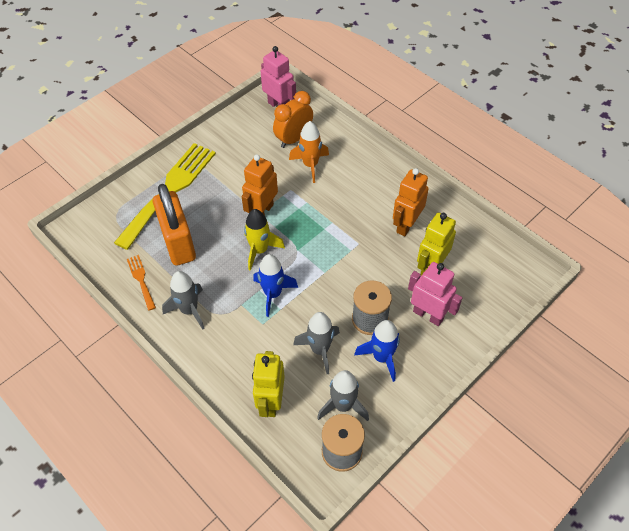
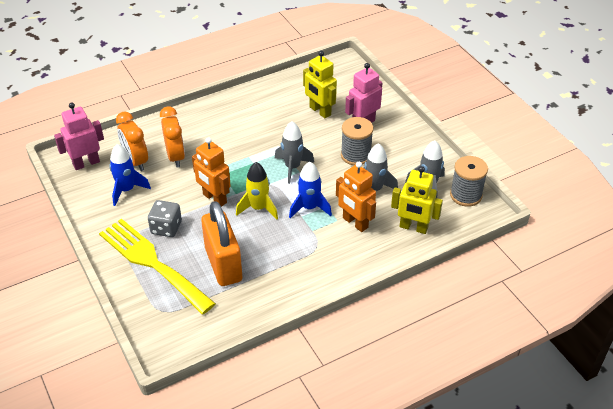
camera: 75 degrees left, 10 degrees down
(141, 280) = (256, 299): orange fork -> none
(178, 243) = (223, 264): orange padlock -> orange padlock turned 75 degrees clockwise
(189, 310) = (305, 267): grey rocket -> grey rocket (292, 167)
(214, 187) = (166, 228): none -> grey dice
(310, 165) = (175, 156): orange rocket -> orange clock
(382, 357) = (392, 156): blue rocket -> blue rocket (127, 190)
(406, 225) = (272, 114): orange robot -> orange robot (355, 223)

